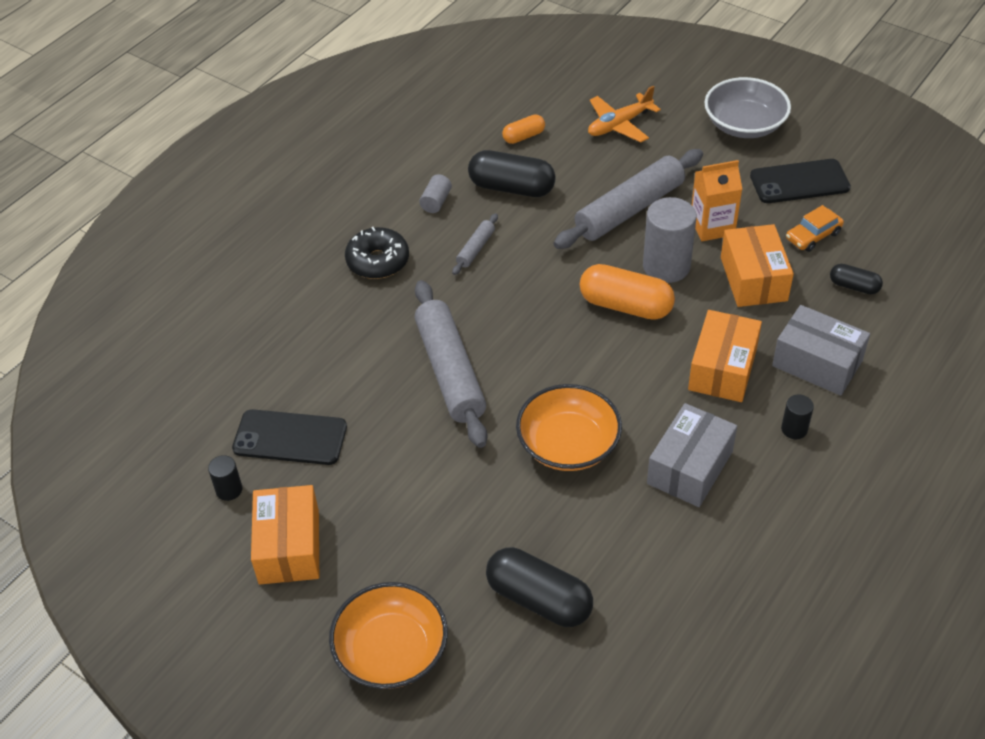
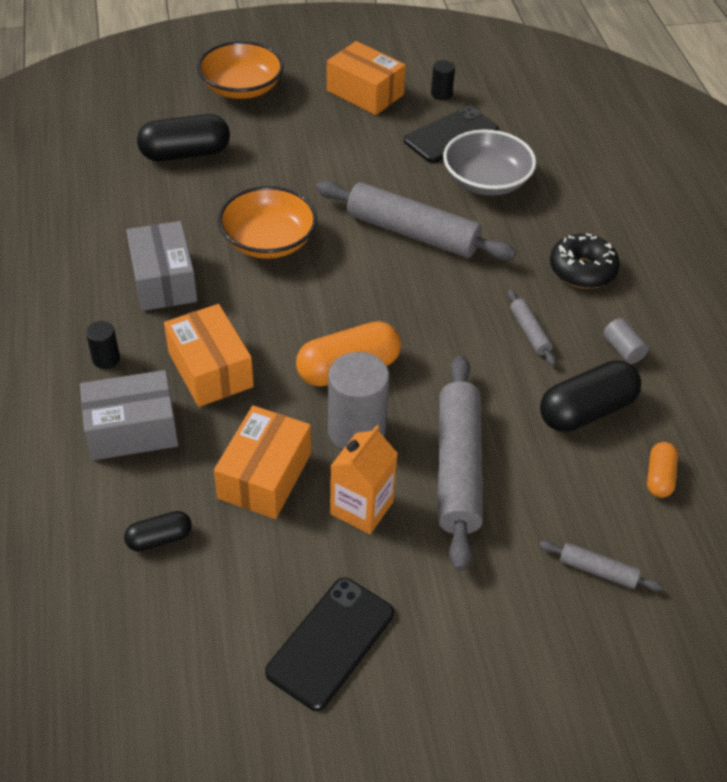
camera: 130 degrees right, 0 degrees up
(619, 125) = (597, 571): orange plane -> grey rolling pin
(744, 125) = (475, 687): grey bowl -> grey bowl (486, 181)
(753, 279) = (264, 476): orange box -> orange box turned 75 degrees clockwise
(813, 236) = (251, 573): orange car -> none

